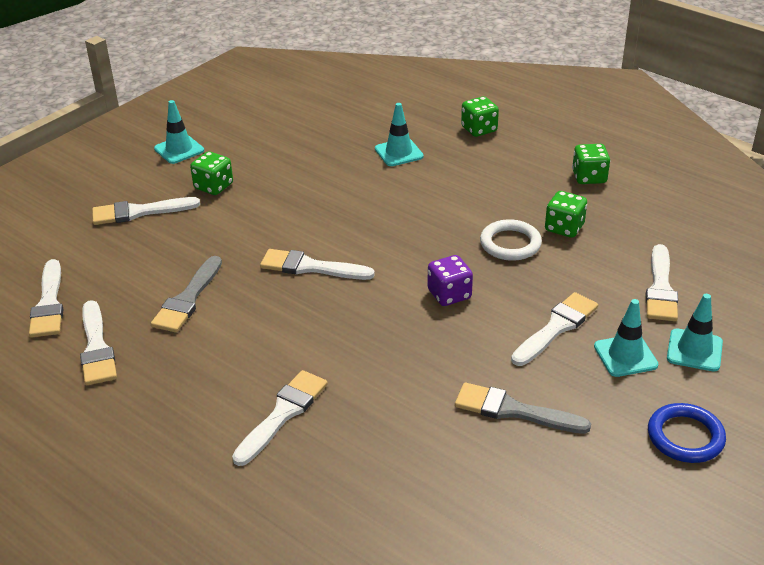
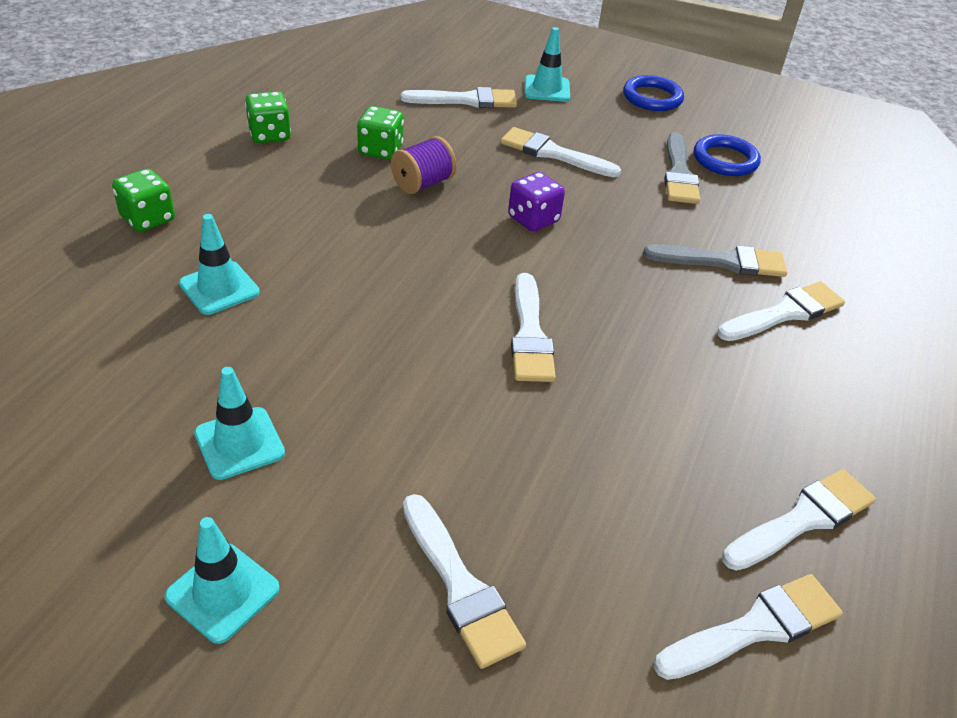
camera: 110 degrees left, 5 degrees up
(188, 299) = (653, 445): grey brush -> grey brush (723, 262)
(213, 186) = (353, 494): green dice -> none
(283, 414) = (785, 313): white brush -> white brush turned 135 degrees clockwise
(510, 244) = (423, 183): white ring -> purple spool
(539, 459) = (725, 160): none -> blue ring
(625, 356) = (572, 120): turquoise traffic cone -> turquoise traffic cone (239, 443)

